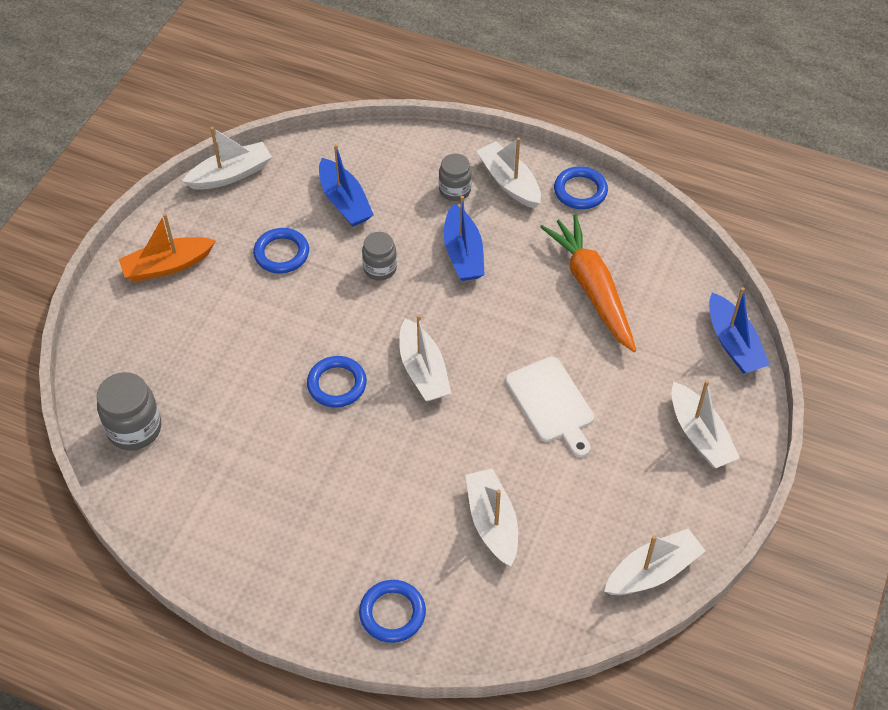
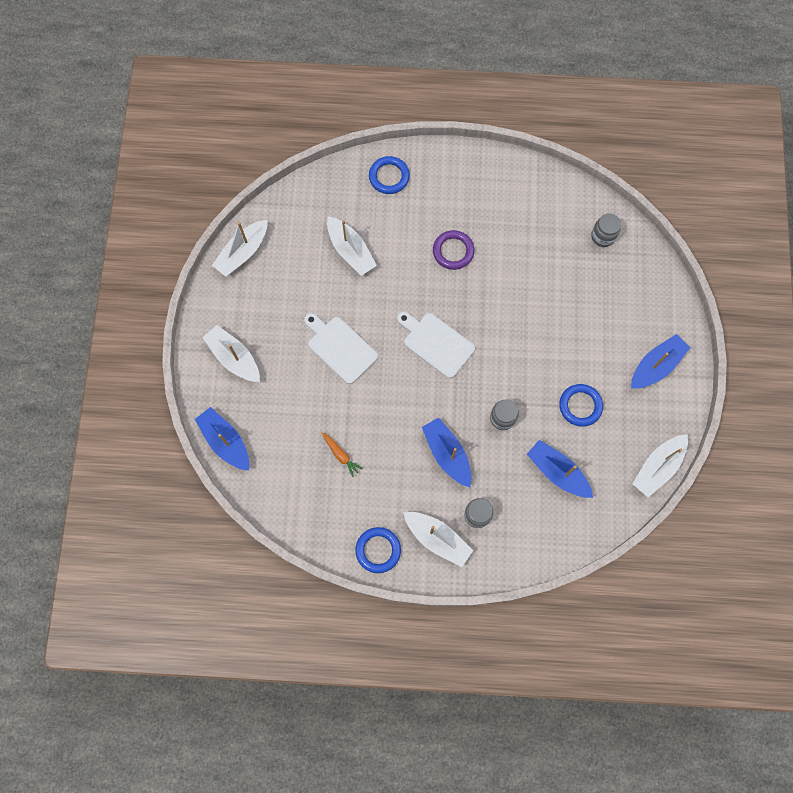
camera: 160 degrees right, 20 degrees up
(134, 429) = (603, 236): grey jar -> grey jar, size x0.66
(167, 266) = (656, 366): orange boat -> blue boat
(337, 384) = (489, 312): blue ring -> none
(347, 475) = (453, 251): none -> purple ring
(423, 370) = (436, 343): white boat -> white cutting board
(592, 289) = (340, 455): orange carrot -> orange carrot, size x0.40

